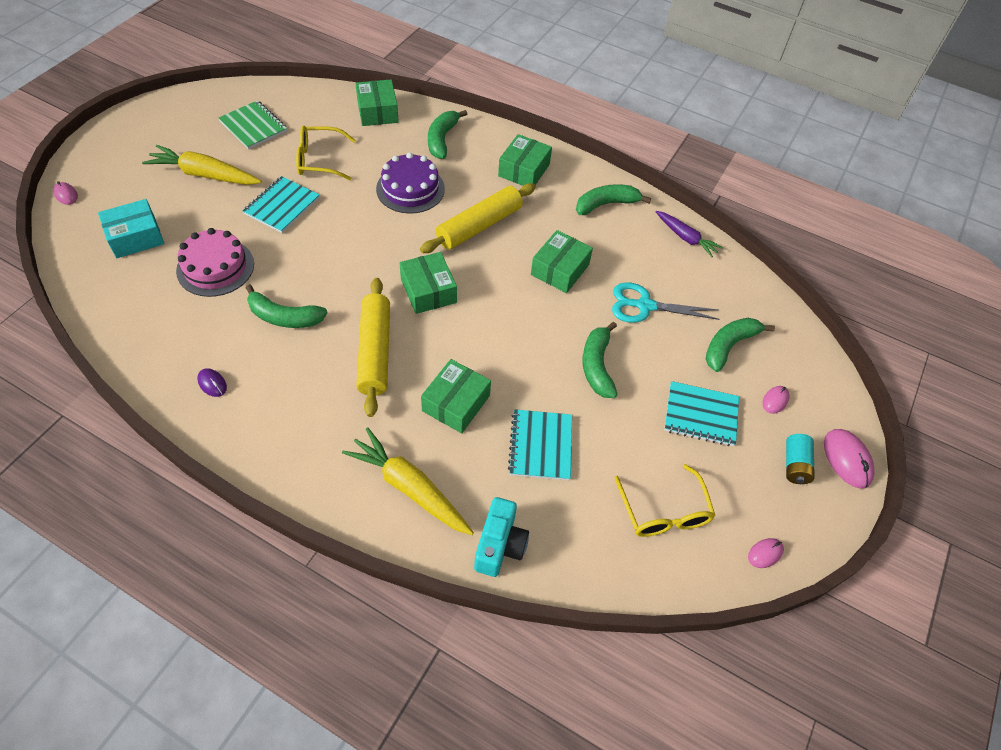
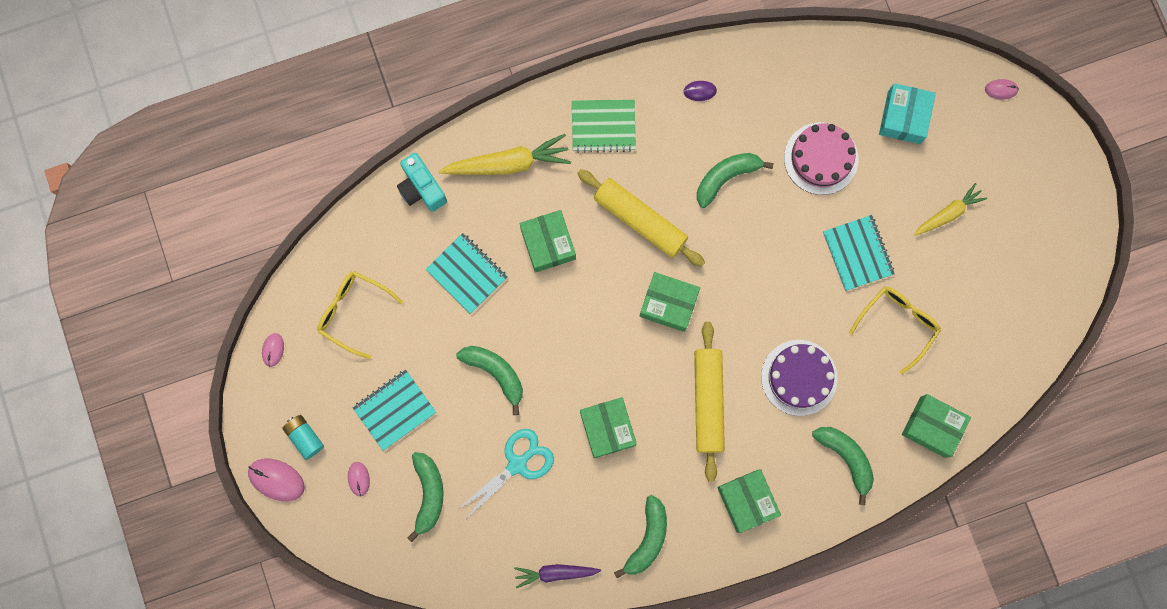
camera: 135 degrees right, 25 degrees up
(204, 175) = (948, 213): yellow carrot -> yellow carrot, size x0.63
(253, 126) = (991, 295): green notebook -> green notebook (603, 126)

